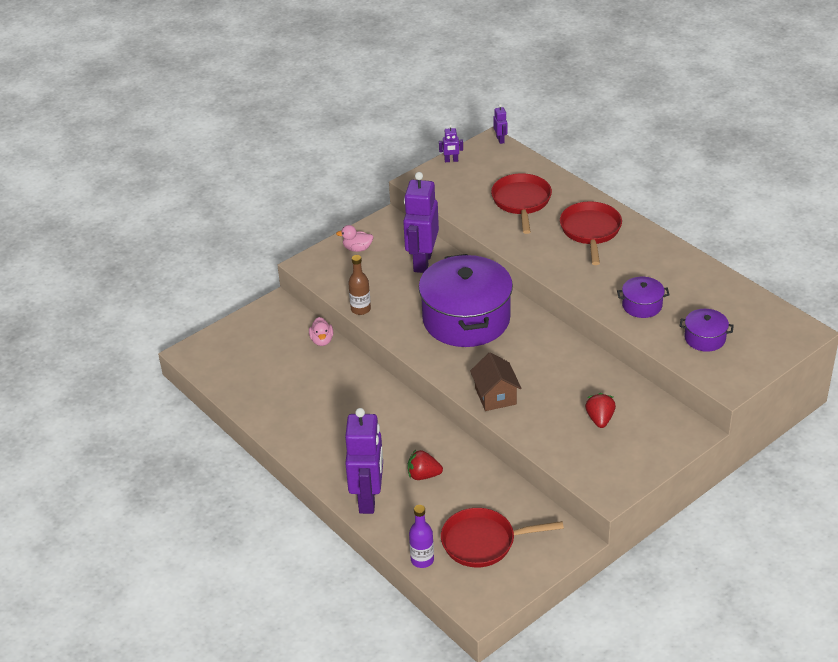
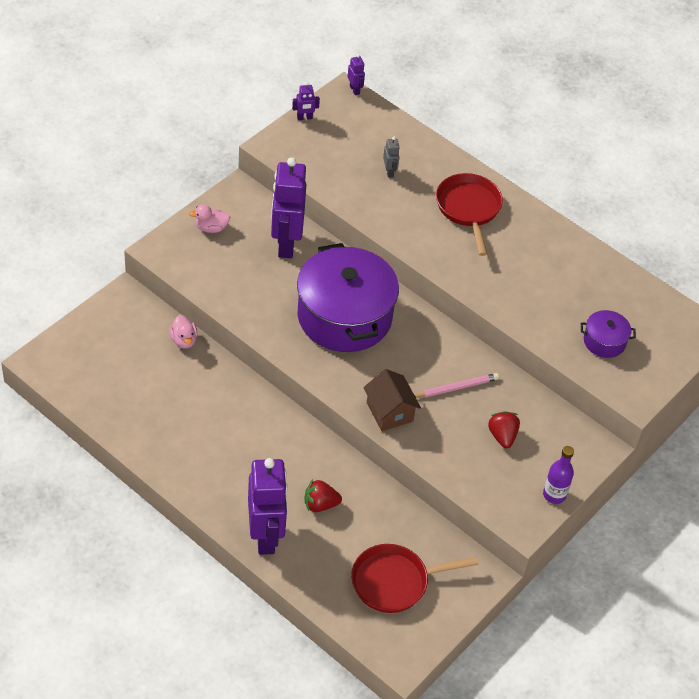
camera: 15 degrees left, 10 degrees up
(360, 309) = (227, 307): brown bottle -> none
(422, 560) = (334, 607): purple bottle -> purple bottle (554, 495)
(521, 202) = (389, 172): red pan -> grey robot
(562, 378) = (457, 388): none -> pink pencil
(642, 305) = (535, 302): purple pot -> none

